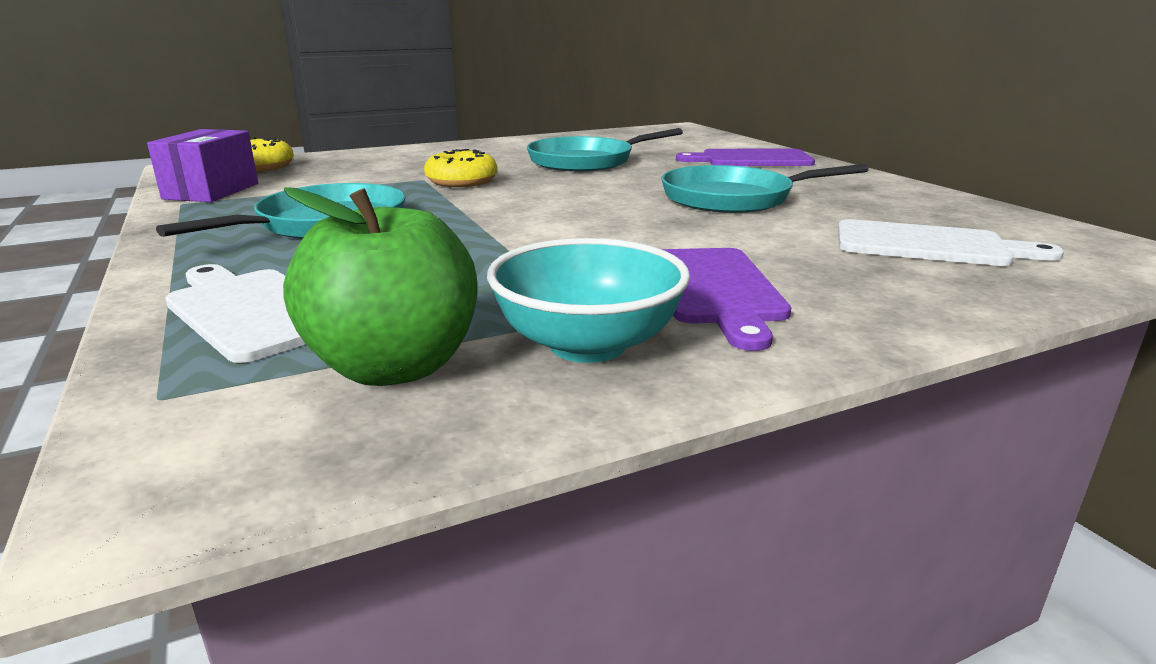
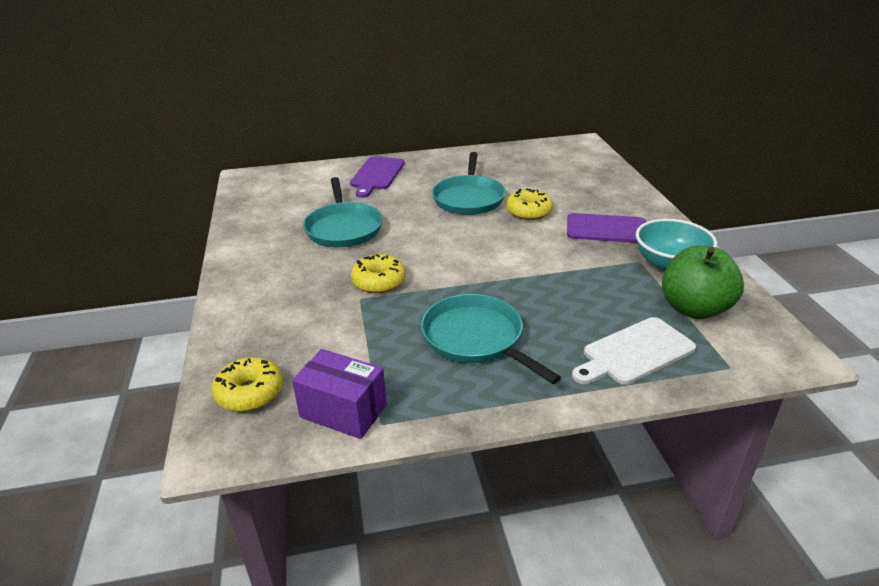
camera: 75 degrees left, 10 degrees up
(725, 231) = (529, 212): none -> yellow donut
(929, 245) = (561, 174): white cutting board -> none

